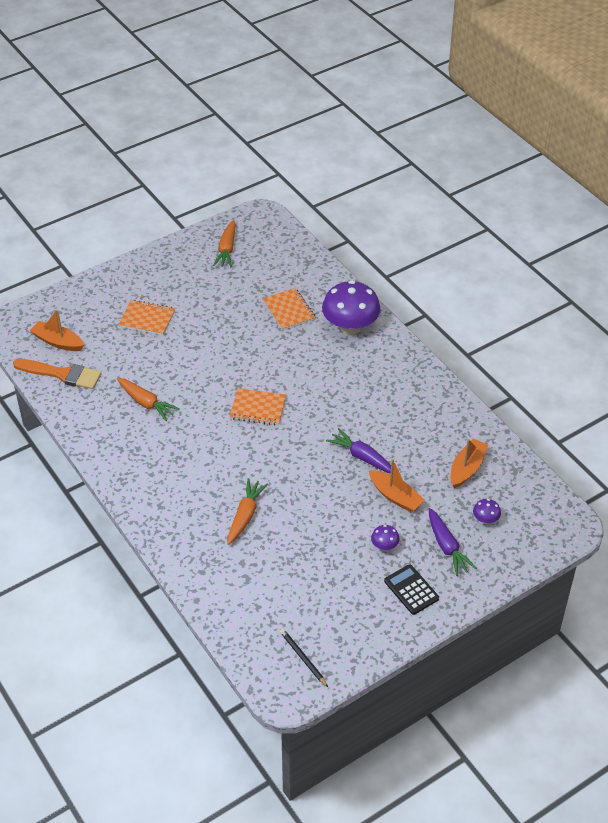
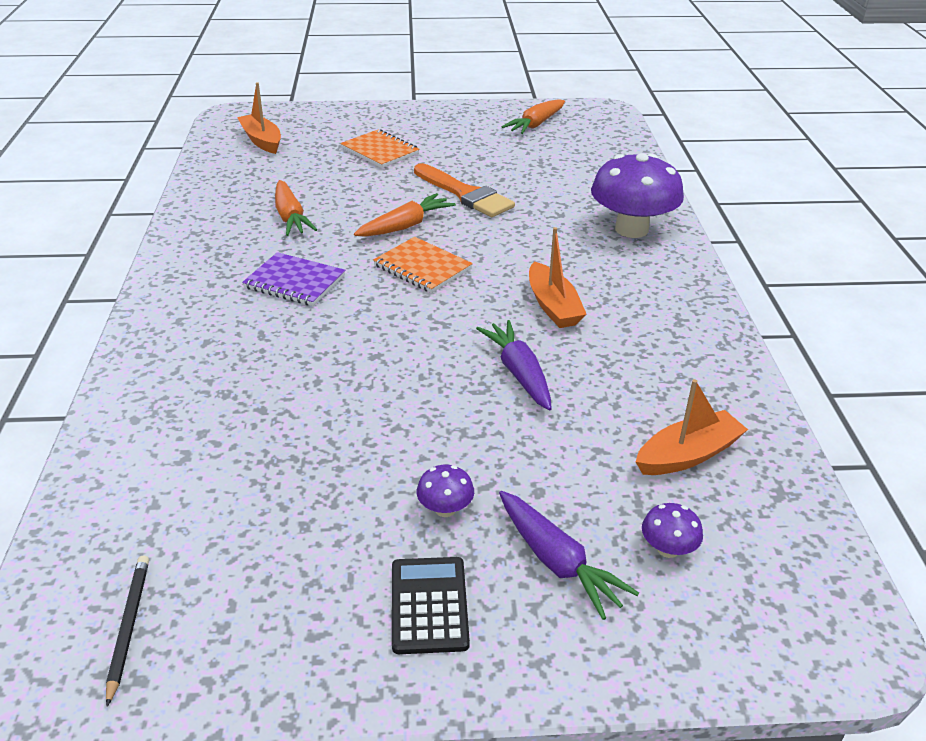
camera: 30 degrees right, 10 degrees down
(62, 374) = (231, 165): orange brush -> orange brush (465, 194)
(197, 451) = (294, 282): none -> purple notebook
(245, 515) = (274, 376): orange carrot -> orange carrot (405, 226)
(289, 310) = (561, 191): orange notebook -> none
(395, 496) = (527, 445): orange boat -> orange boat (553, 306)
(447, 547) = (557, 562): purple carrot -> purple carrot turned 45 degrees counterclockwise

